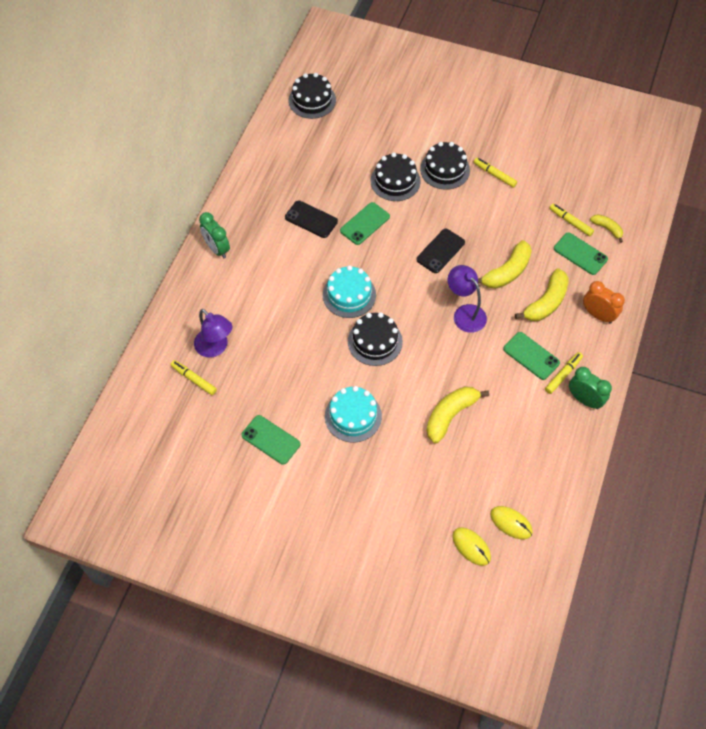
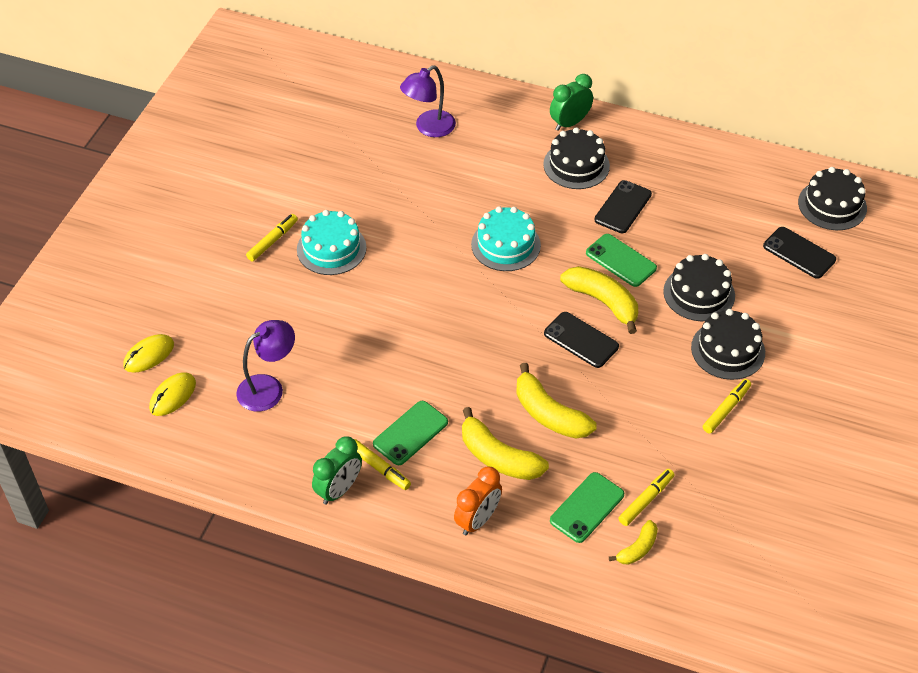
camera: 90 degrees right, 10 degrees down
(194, 379) = (388, 113): yellow marker -> yellow marker (272, 241)
(271, 440) = (306, 178): green phone -> none
(357, 123) = (799, 253): none -> black phone
(375, 341) = (435, 269): black cake -> black cake (576, 165)
(450, 415) = (326, 341): yellow banana -> yellow banana (603, 302)
(465, 313) = (479, 363): purple lamp -> purple lamp (268, 388)

